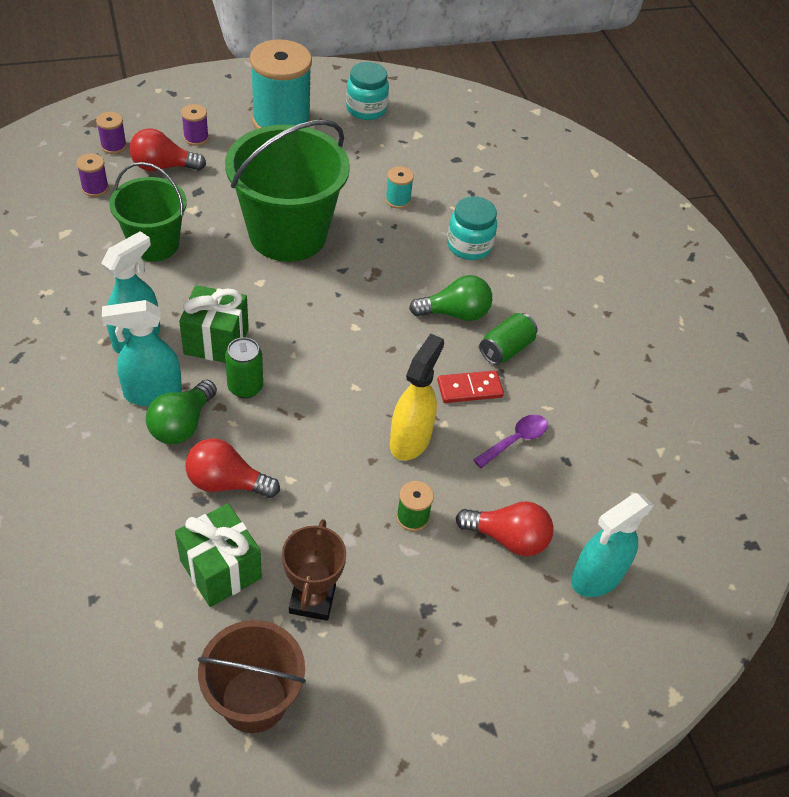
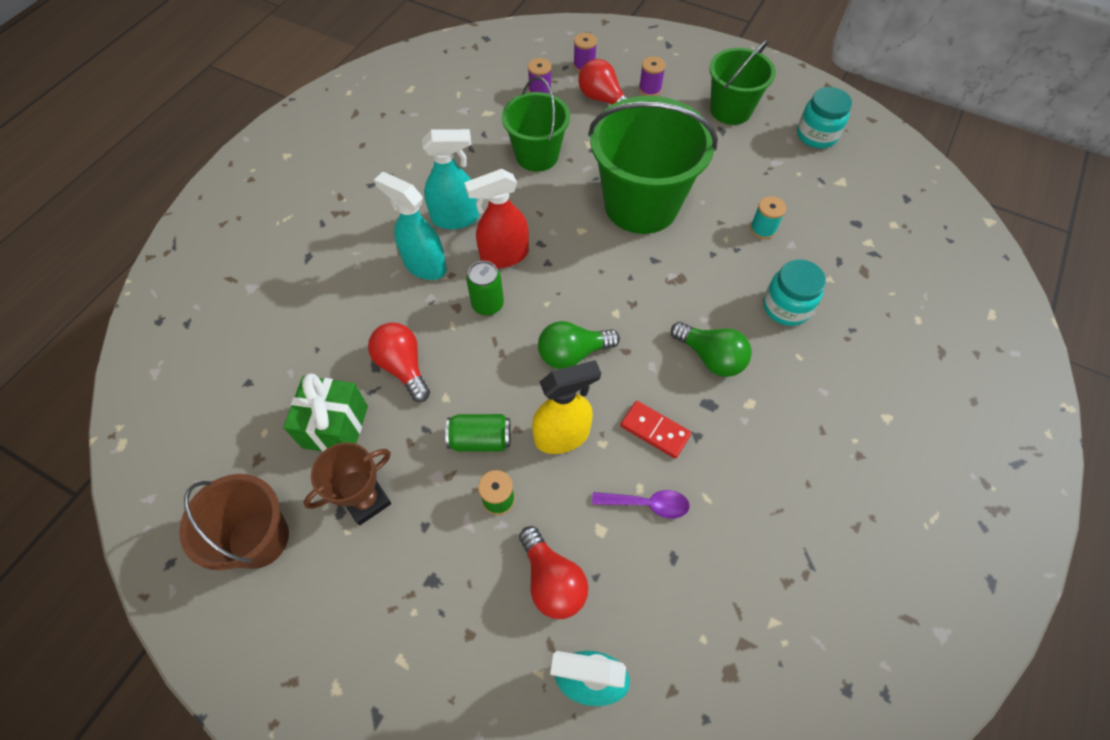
camera: 50 degrees right, 10 degrees up
(182, 424) = (419, 302): green light bulb -> green light bulb (572, 353)
(216, 341) = (504, 256): green gift -> red spray bottle
(281, 122) = (730, 110): turquoise spool -> green bucket
(506, 349) = (723, 419): green can -> green can (480, 439)

